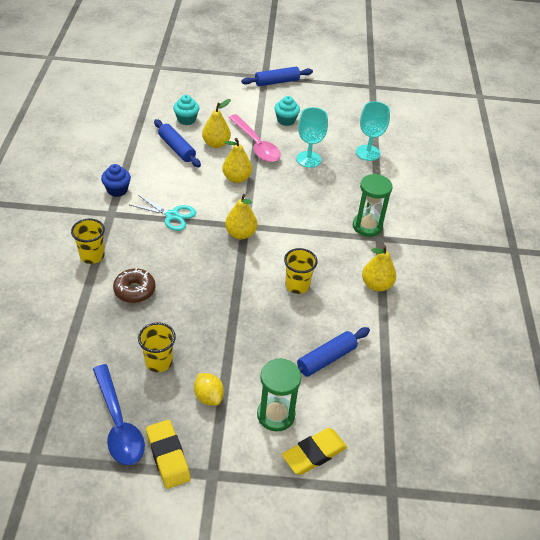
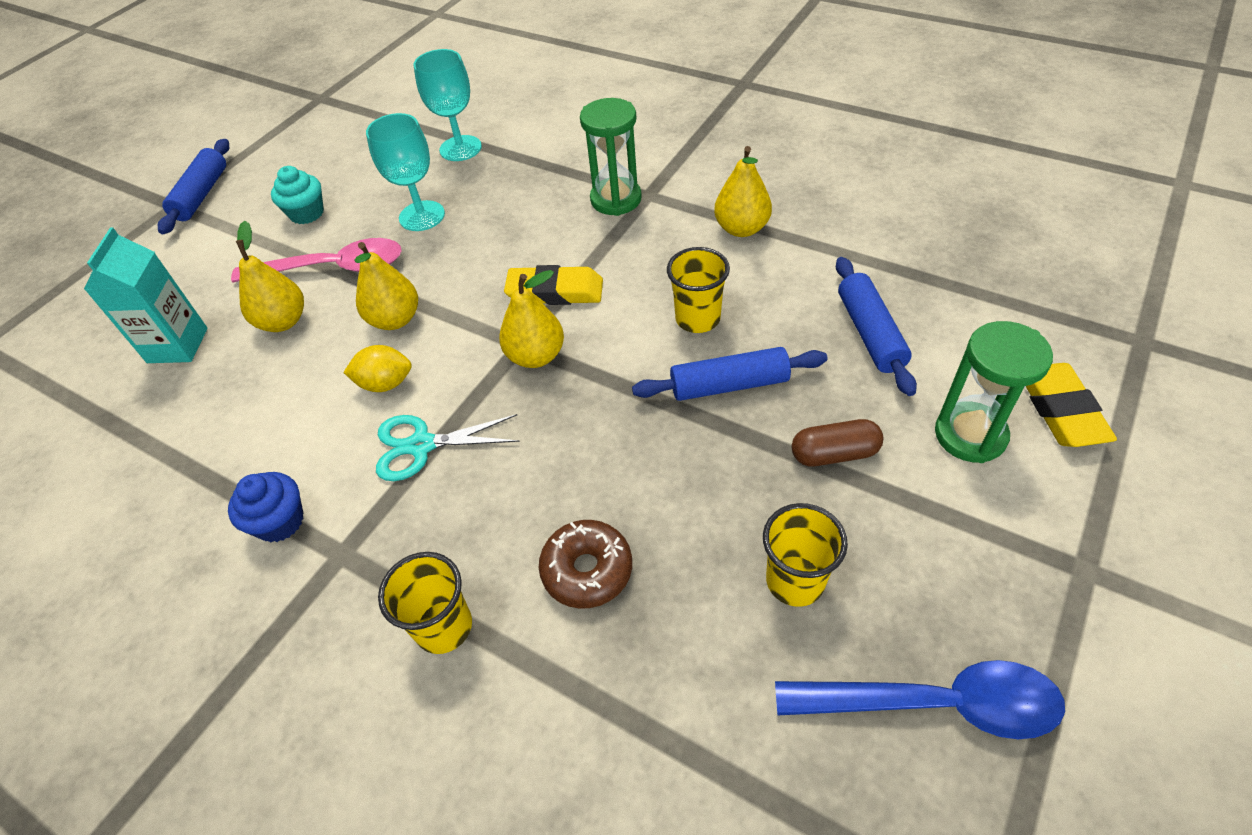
camera: 55 degrees left, 5 degrees up
(168, 456) = (1033, 632): yellow eraser -> yellow eraser (555, 291)
(172, 215) = (422, 445): turquoise scissors -> turquoise scissors turned 150 degrees counterclockwise
(177, 148) = (244, 384): blue rolling pin -> blue rolling pin (729, 385)
(186, 119) = (177, 345): turquoise cupcake -> turquoise carton
(208, 396) = (905, 521): yellow lemon -> yellow lemon (385, 383)
(236, 361) = (834, 453): none -> brown capsule

